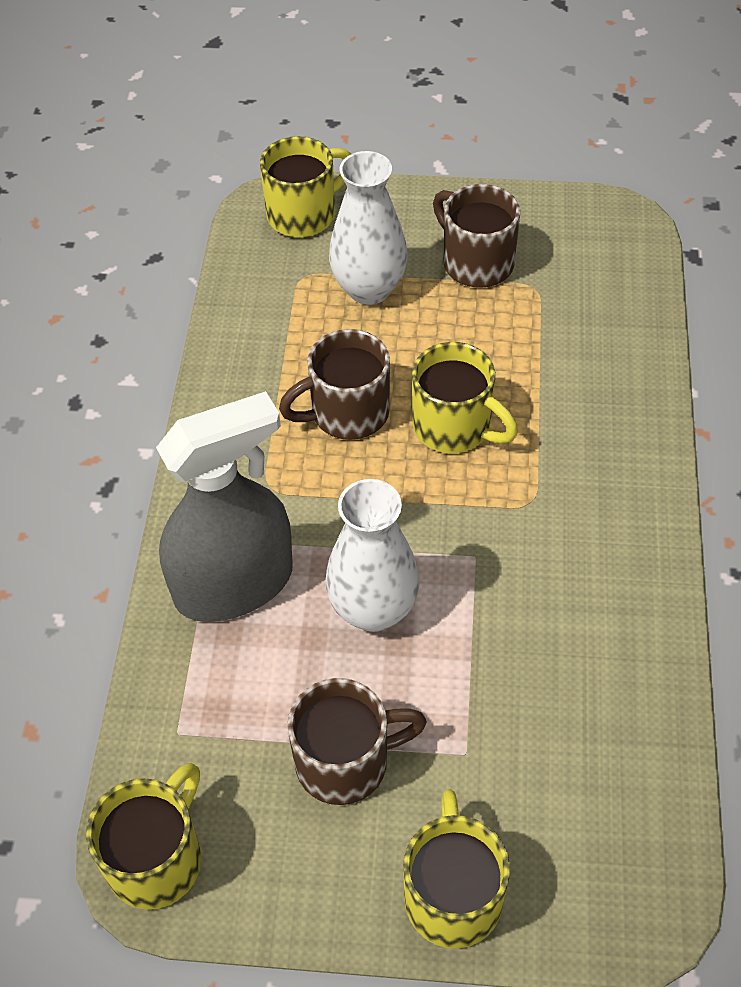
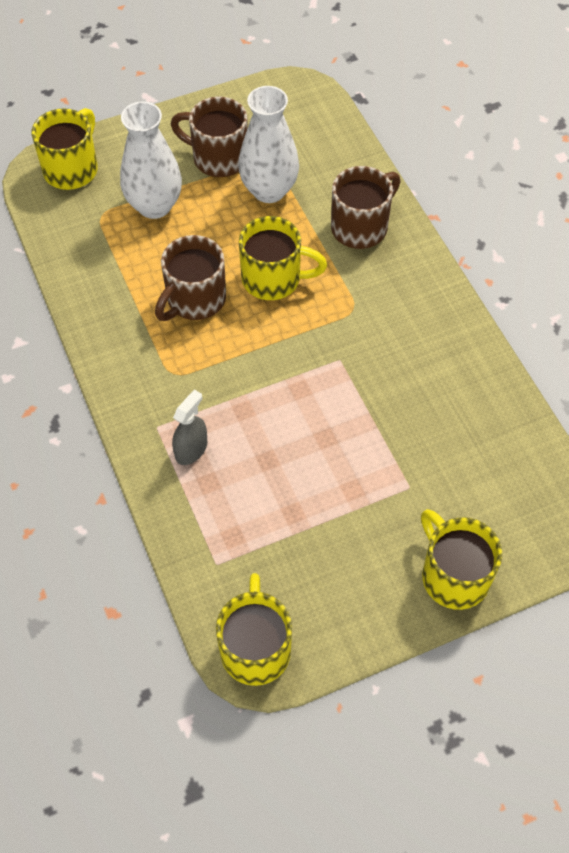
camera: 30 degrees left, 5 degrees up
(234, 584) = (191, 449): grey spray bottle -> grey spray bottle, size x0.43
(345, 762) = (338, 528): brown mug -> brown mug (361, 227)
(373, 609) = (295, 423): white vase -> white vase (269, 190)

